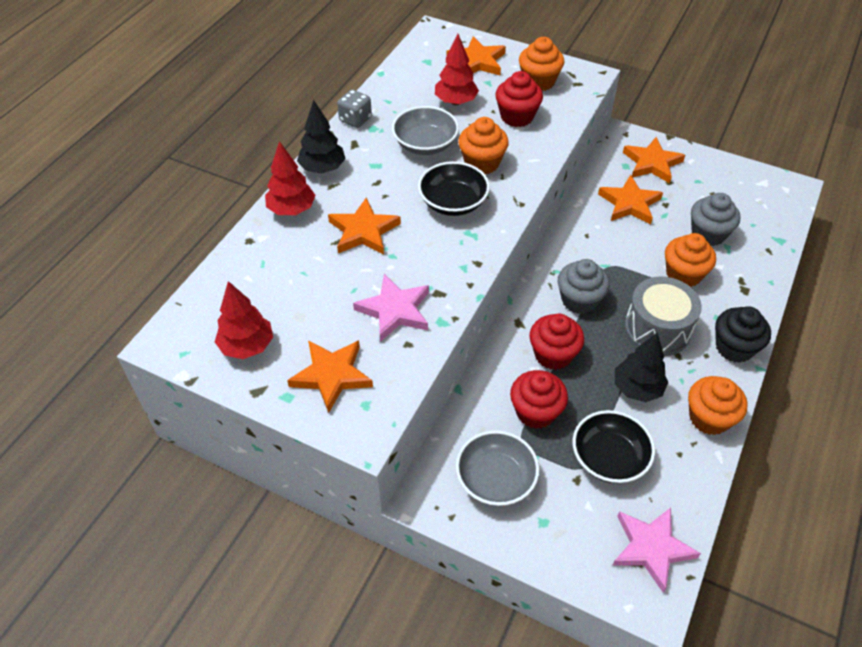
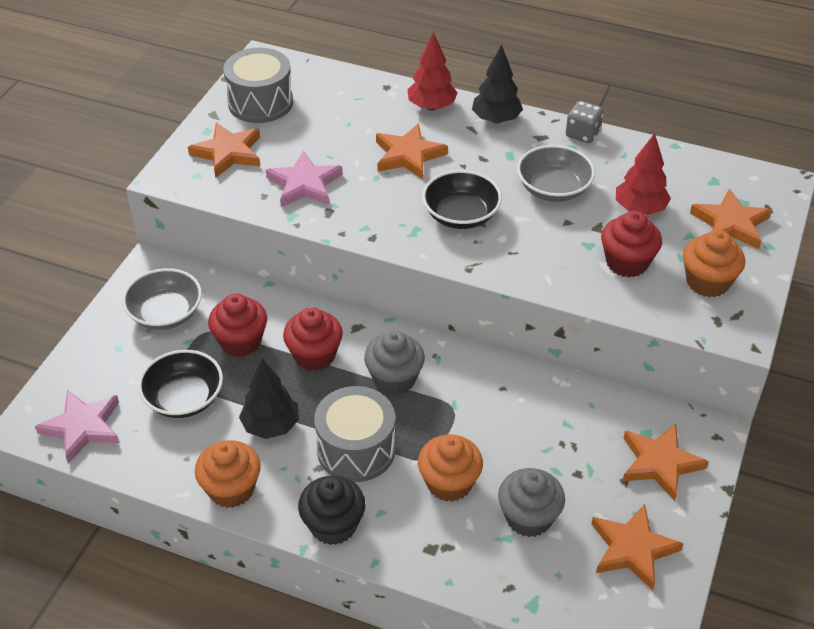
camera: 85 degrees right, 5 degrees down
(247, 346) = (260, 102): red tree -> grey drum
(482, 163) = (532, 235): orange cupcake -> none
(629, 203) = (570, 434): orange star -> orange star (632, 549)

